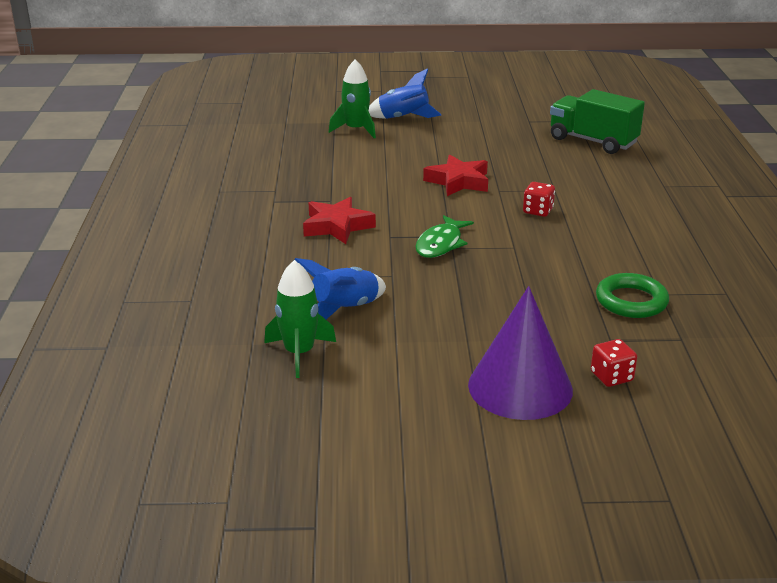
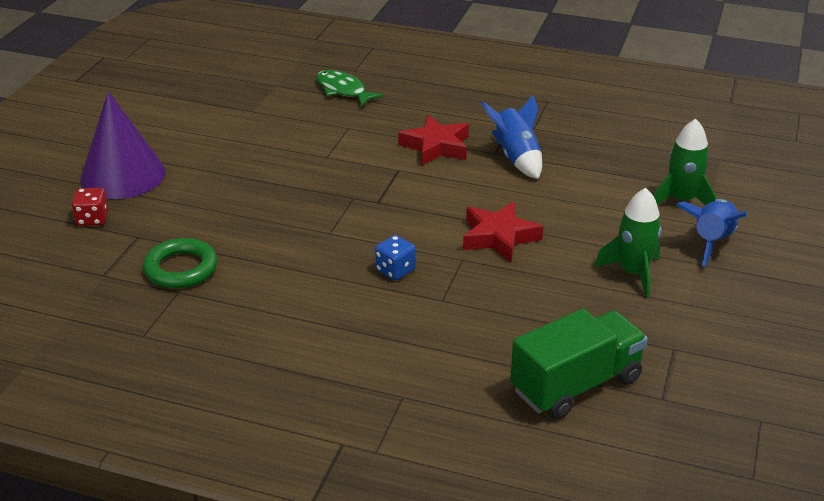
camera: 110 degrees right, 5 degrees up
(299, 353) = (247, 99): green rocket -> green rocket (633, 273)
(344, 309) = (290, 126): blue rocket -> blue rocket (516, 158)
(441, 244) = (364, 192): green fish -> green fish (343, 90)
(537, 211) = (395, 270): red dice -> blue dice

